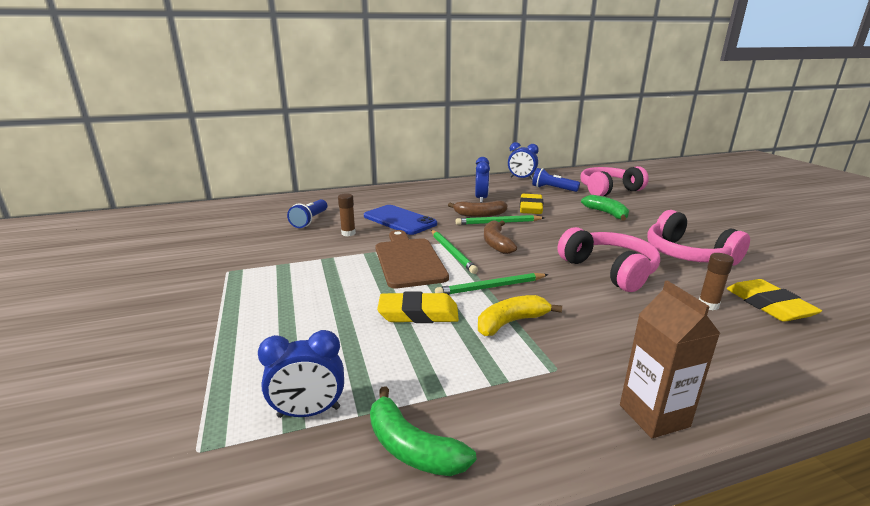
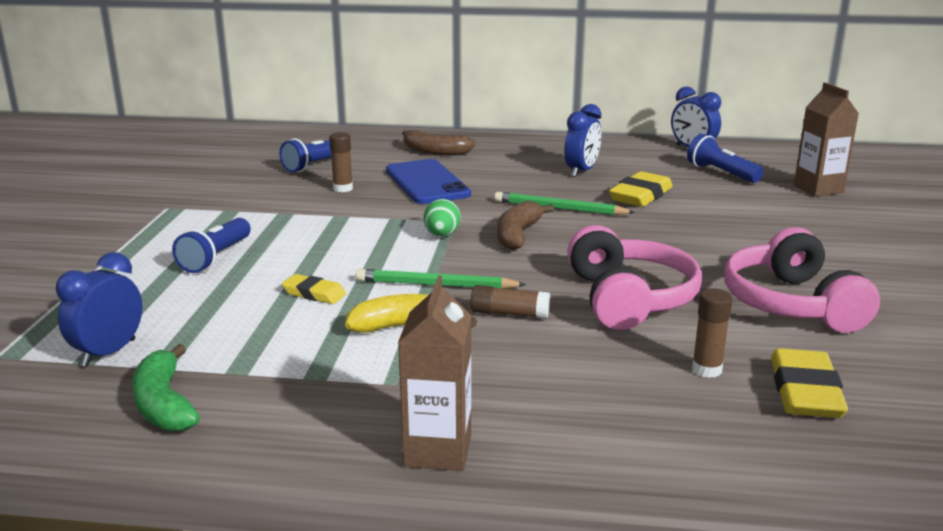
camera: 25 degrees right, 0 degrees up
(309, 412) = (109, 353): blue clock -> blue clock turned 105 degrees clockwise
(311, 302) = (216, 258): none -> blue flashlight
(408, 260) = (376, 234): brown cutting board -> none
(418, 313) = (314, 293): yellow eraser -> yellow eraser, size x0.60
(452, 253) = (442, 235): green pencil -> green egg
(480, 215) = (548, 193): brown banana -> brown banana (435, 152)
(559, 296) = (509, 314): none -> brown glue stick
(606, 213) = (754, 224): green banana -> none
(608, 190) = (818, 189): pink headphones -> brown carton

